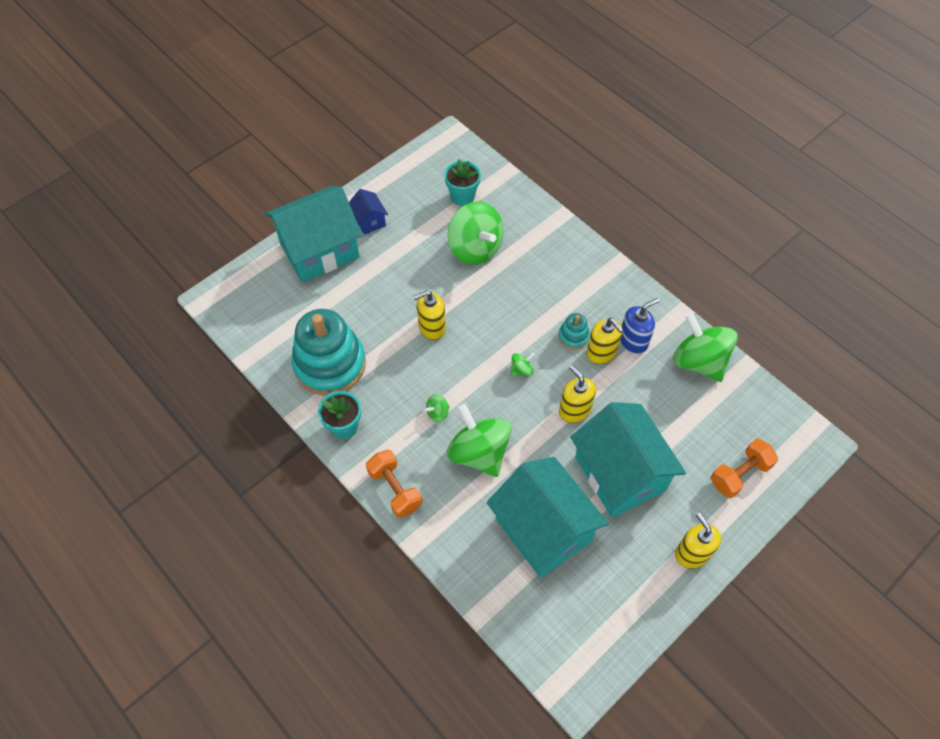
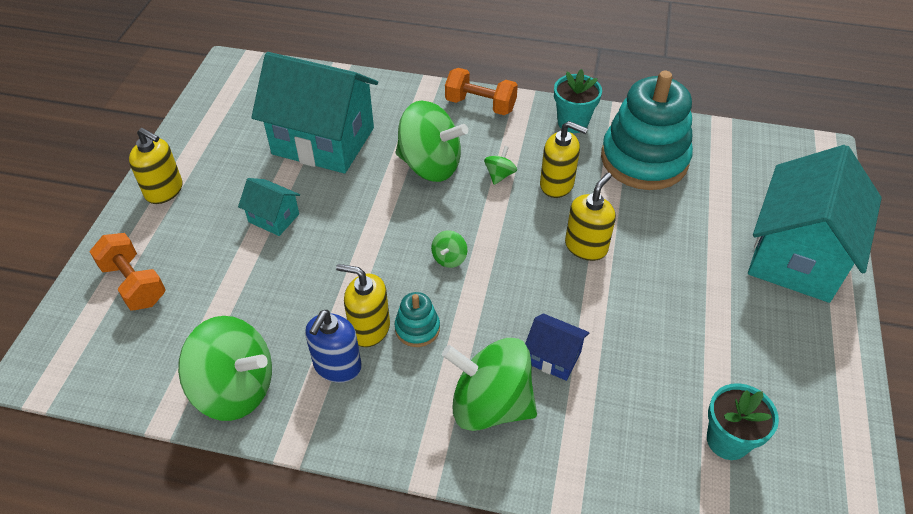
camera: 145 degrees right, 10 degrees down
(369, 220) = (794, 326): blue house -> blue house (553, 357)
(475, 248) = (633, 371): green spinning top -> green spinning top (490, 404)
(574, 410) = (360, 250): yellow soap dispenser -> yellow soap dispenser (557, 184)
(619, 474) = (274, 218): turquoise house -> turquoise house, size x0.44
(739, 474) = (134, 284): orange dumbbell -> orange dumbbell turned 60 degrees counterclockwise

